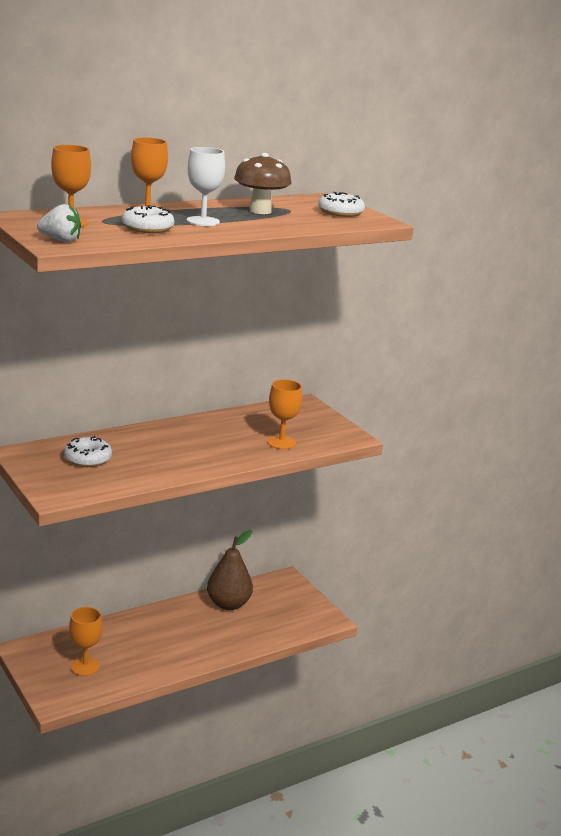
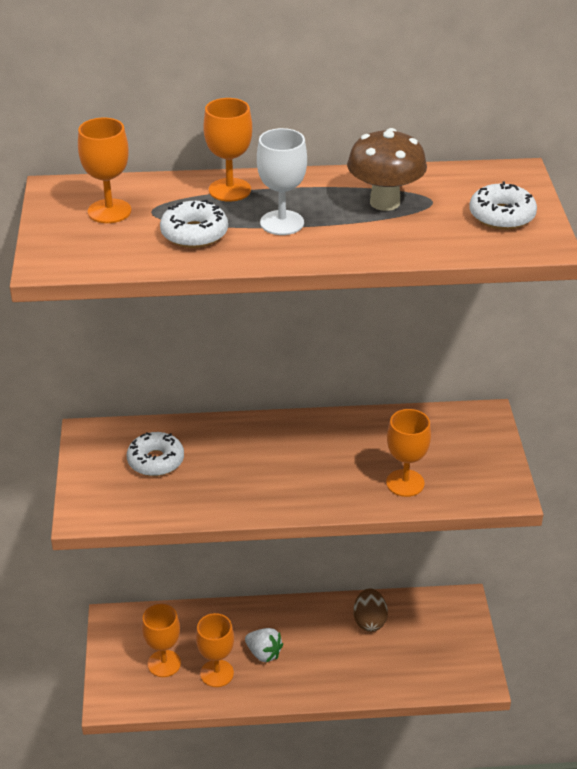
camera: 30 degrees right, 15 degrees up
(60, 240) = (64, 253): white strawberry -> white strawberry (264, 653)
(132, 662) = (217, 673): none -> orange goblet
(228, 604) = (369, 621): brown pear -> brown egg

